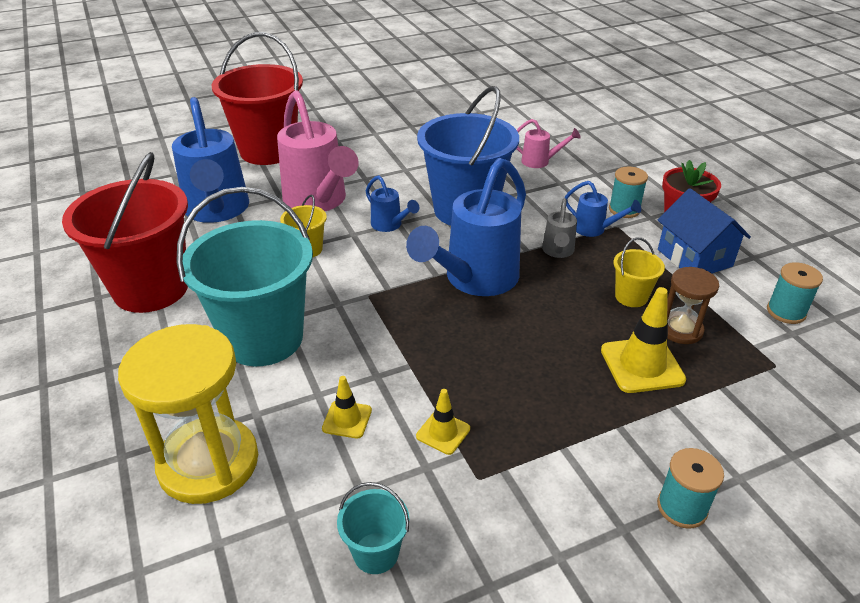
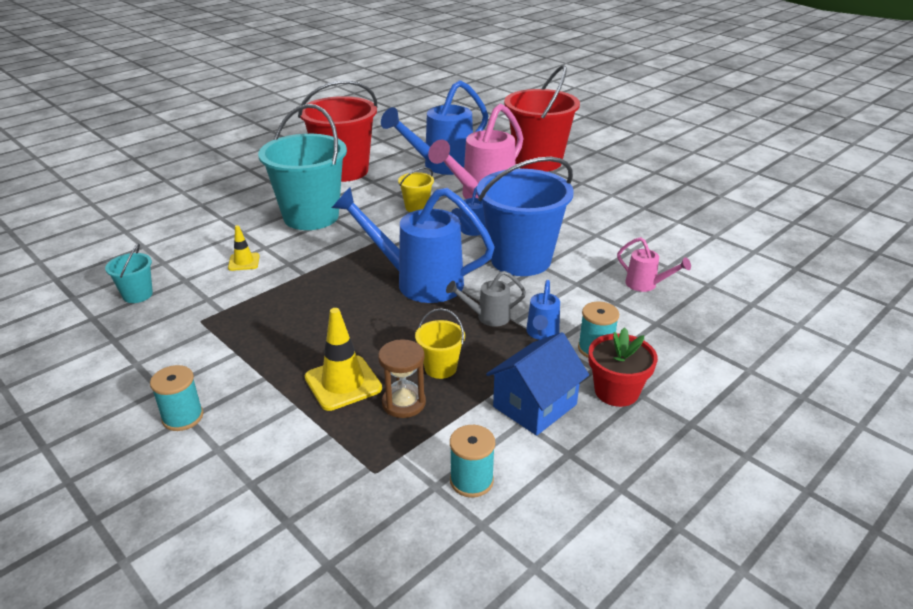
camera: 70 degrees right, 5 degrees down
(208, 463) = (199, 228): yellow hourglass -> none
(443, 432) = (239, 299): yellow traffic cone -> none
(540, 162) = (646, 285): pink watering can -> pink watering can turned 45 degrees counterclockwise

